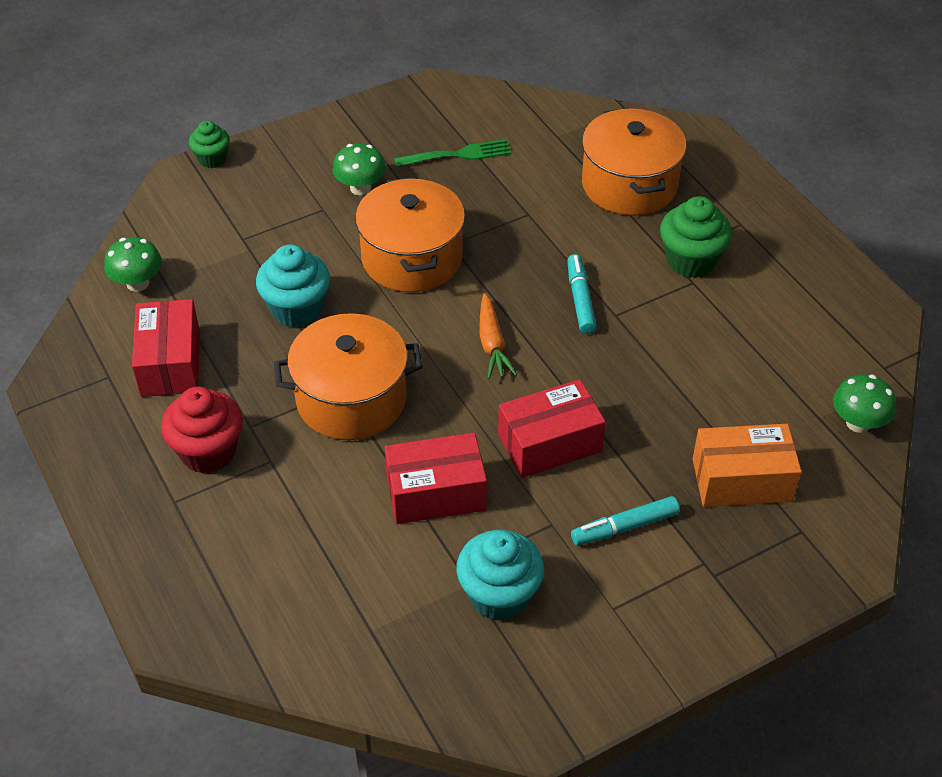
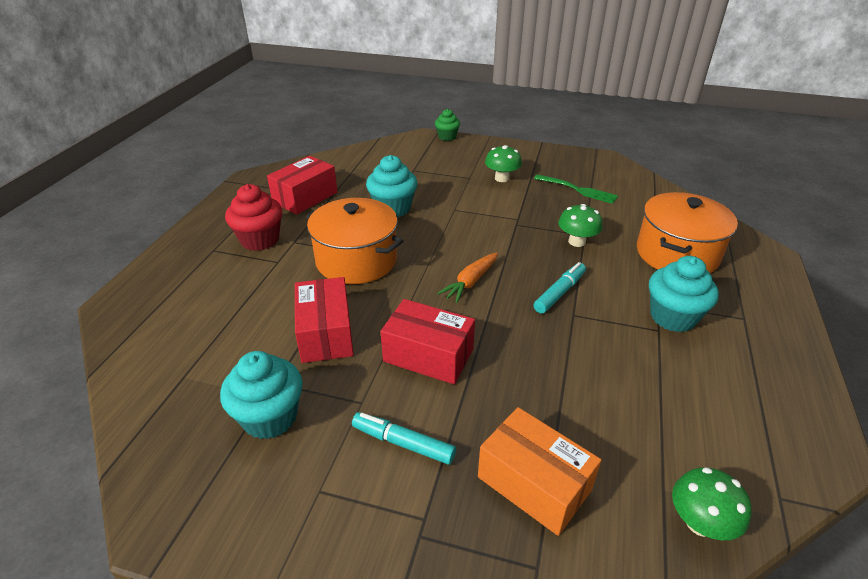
camera: 45 degrees right, 10 degrees down
(137, 283) = (342, 163): green mushroom -> green mushroom (577, 242)
(412, 258) = (484, 219): orange pot -> none
(436, 493) = (326, 333): red box -> red box turned 45 degrees clockwise
(691, 261) = (673, 317): green cupcake -> turquoise cupcake

